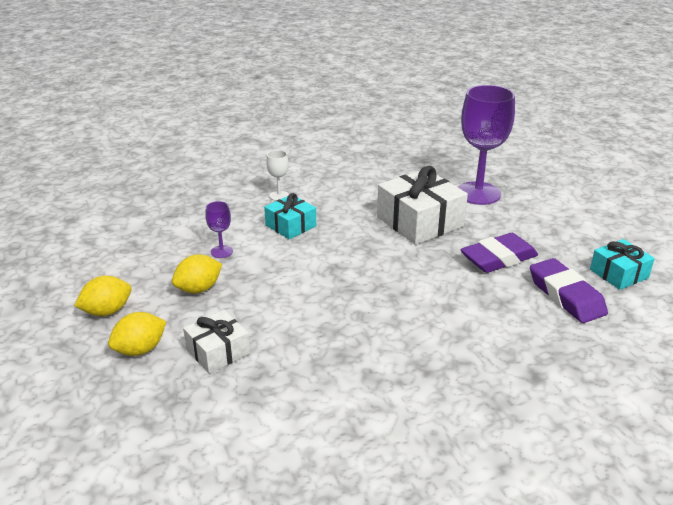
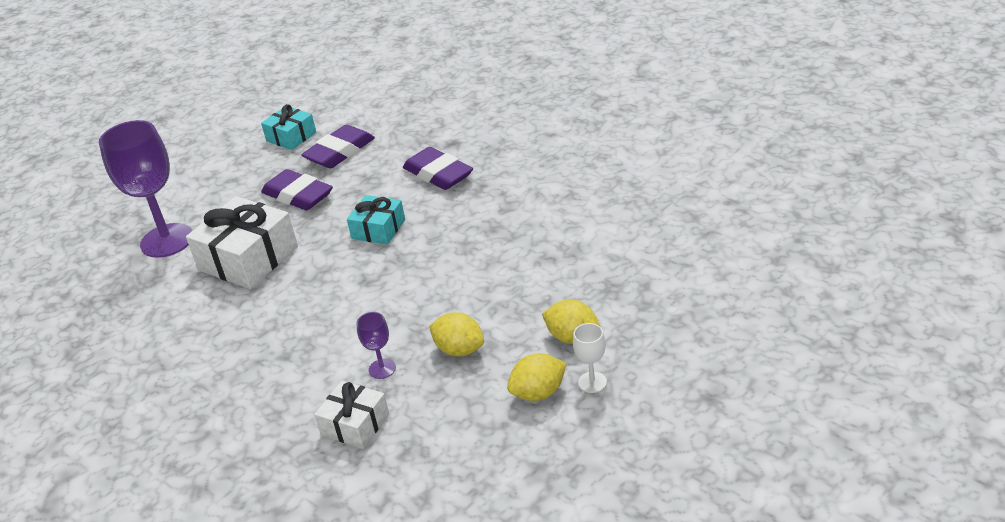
camera: 110 degrees left, 5 degrees up
(107, 311) = (538, 393): yellow lemon -> yellow lemon turned 60 degrees counterclockwise
(218, 351) = (539, 292): white gift -> white gift (355, 424)
(279, 196) = (230, 383): white goblet -> white goblet (592, 382)
(290, 225) = (300, 342): turquoise gift -> turquoise gift (378, 229)
(473, 347) = (438, 174): none -> purple eraser

